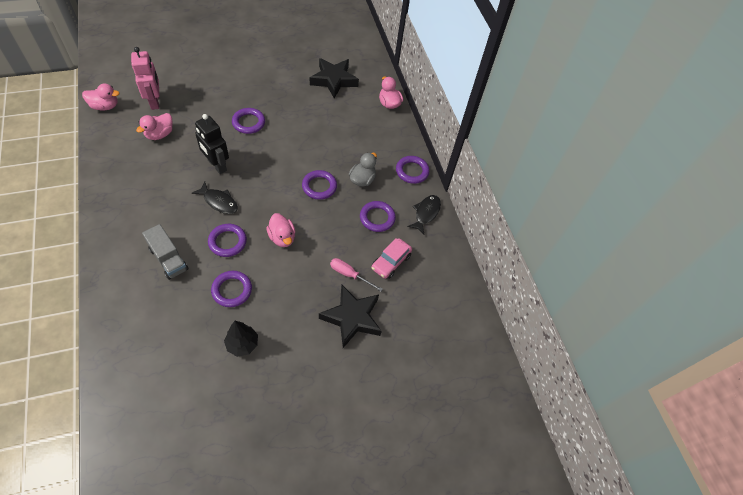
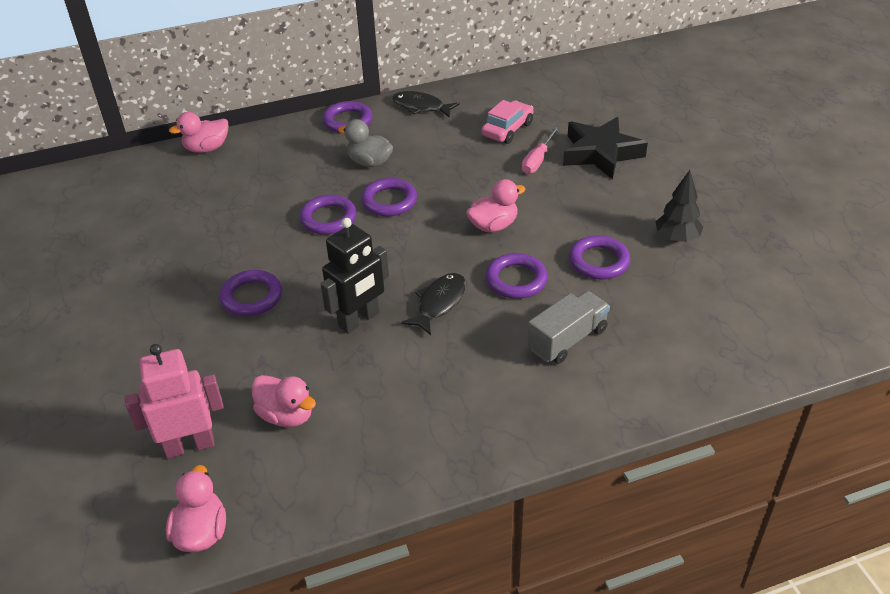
camera: 85 degrees left, 15 degrees down
(334, 80) = (145, 209): black star -> none
(377, 218) = (438, 145): purple ring -> purple ring (328, 218)
(391, 262) = (507, 129): pink car -> pink car turned 90 degrees counterclockwise

